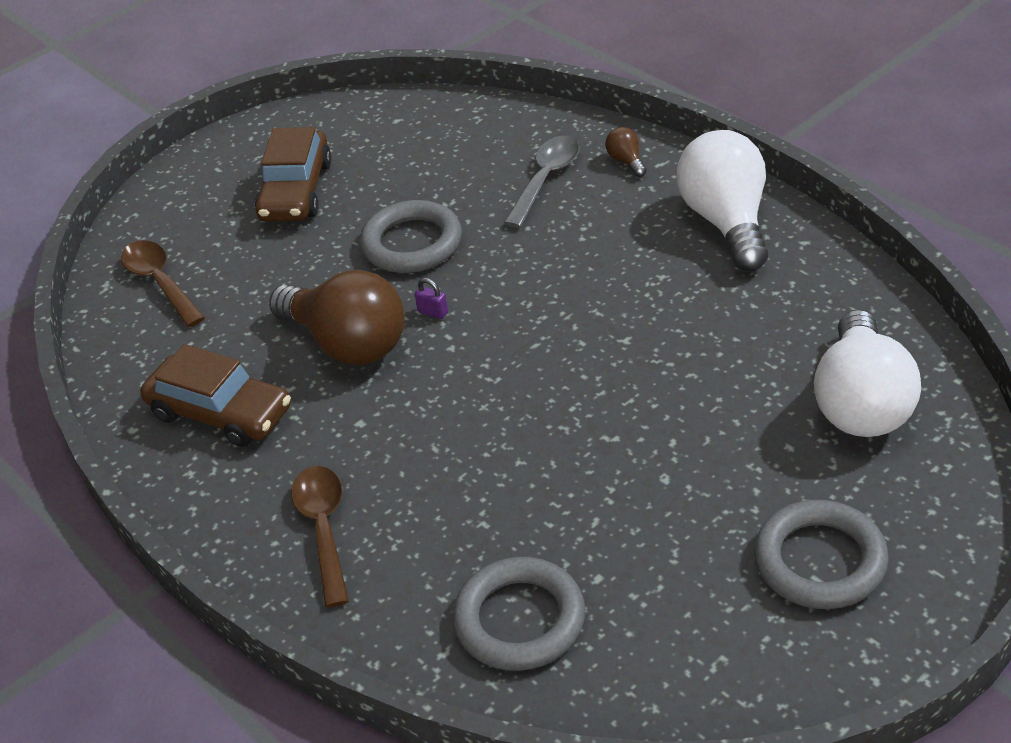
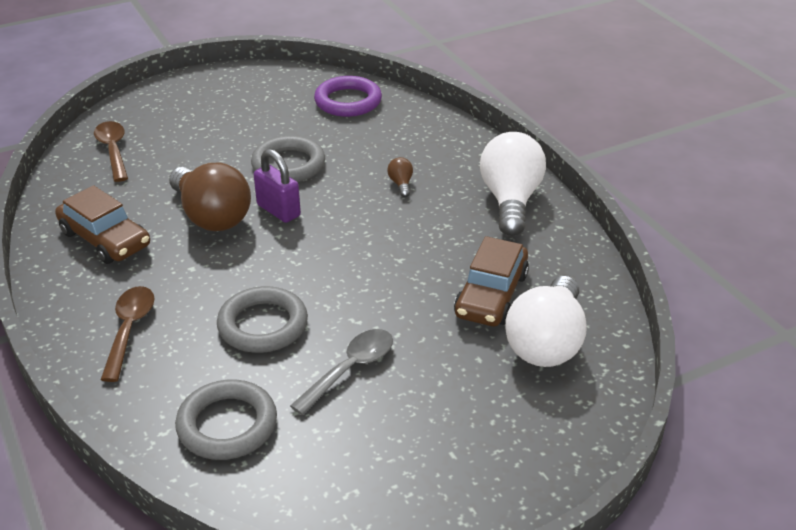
camera: 10 degrees right, 5 degrees down
(296, 191) = (231, 115): brown car -> brown car (491, 295)
(433, 312) = (278, 210): purple padlock -> purple padlock, size x2.18
(444, 131) = (348, 101): none -> purple ring
(546, 179) = (399, 145): grey spoon -> grey spoon (350, 369)
(626, 161) = (460, 146): brown light bulb -> brown light bulb (401, 184)
(820, 561) = (461, 443): grey ring -> grey ring (263, 325)

